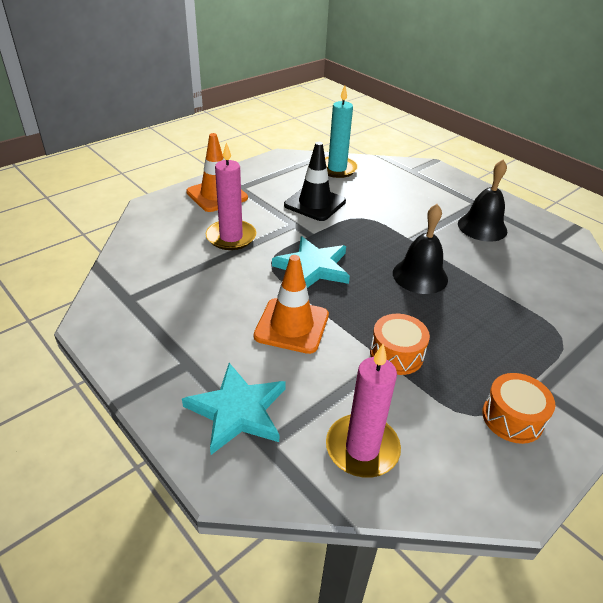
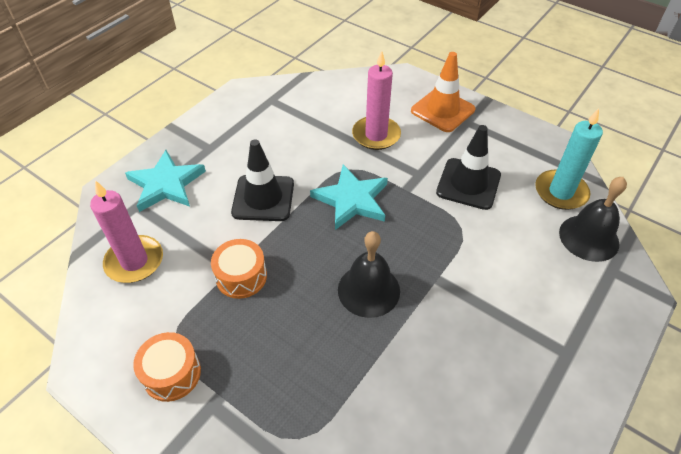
camera: 80 degrees right, 10 degrees up
(291, 326) = (263, 198): orange traffic cone -> black traffic cone
(482, 227) = (504, 357): black bell -> black bell (589, 237)

